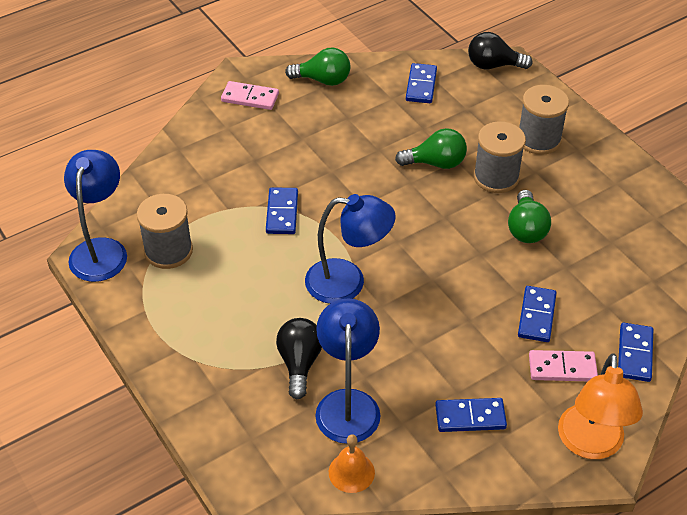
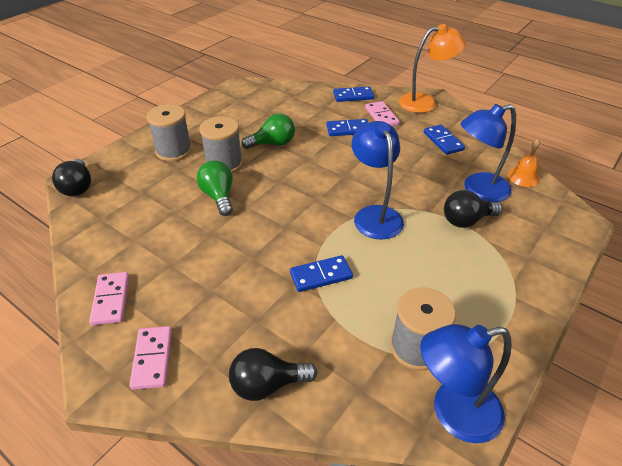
camera: 110 degrees left, 5 degrees down
(190, 153) = (267, 385): none -> black light bulb
(323, 80) = (111, 300): green light bulb -> pink domino
(421, 85) = (112, 225): blue domino -> none

